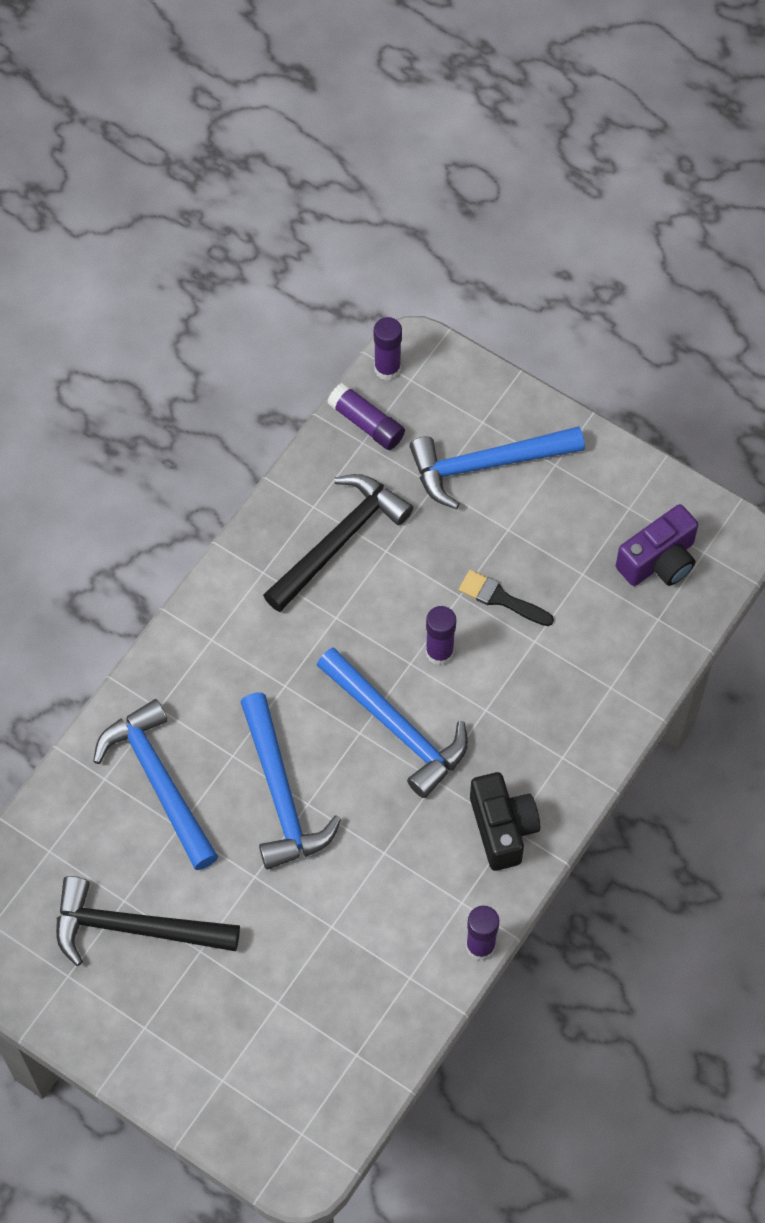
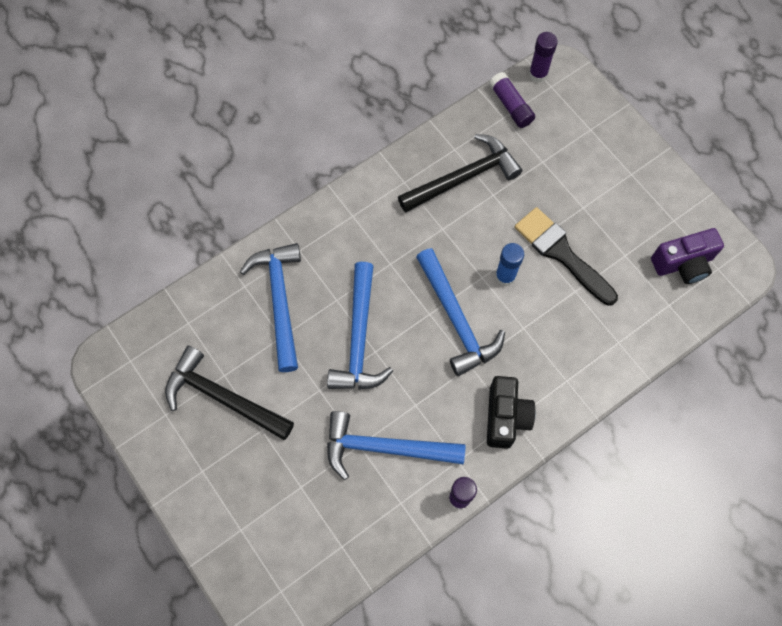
camera: 20 degrees right, 5 degrees up
(439, 652) = (505, 276): purple glue stick -> blue glue stick
(487, 465) = (583, 159): blue hammer -> blue hammer (385, 448)
(500, 598) = (561, 253): black brush -> black brush, size x1.71

